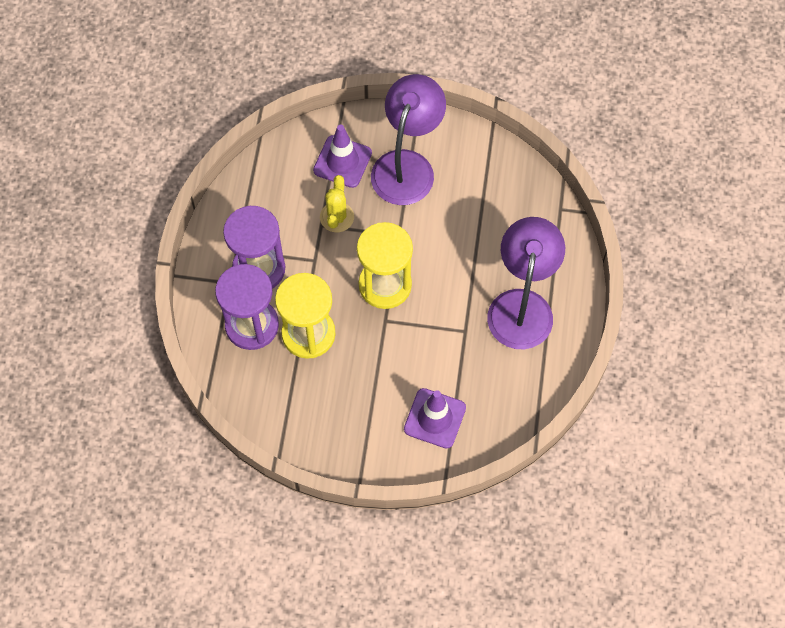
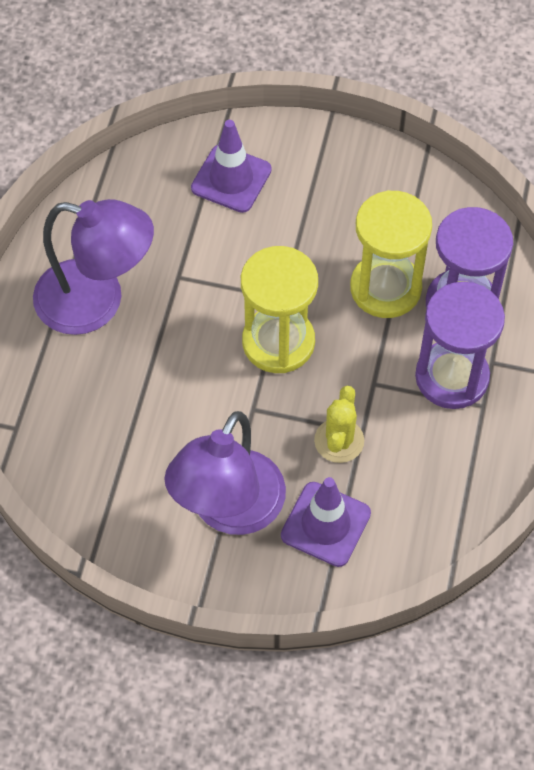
camera: 175 degrees left, 5 degrees down
(522, 305) = (97, 302): purple lamp -> purple lamp turned 90 degrees counterclockwise

